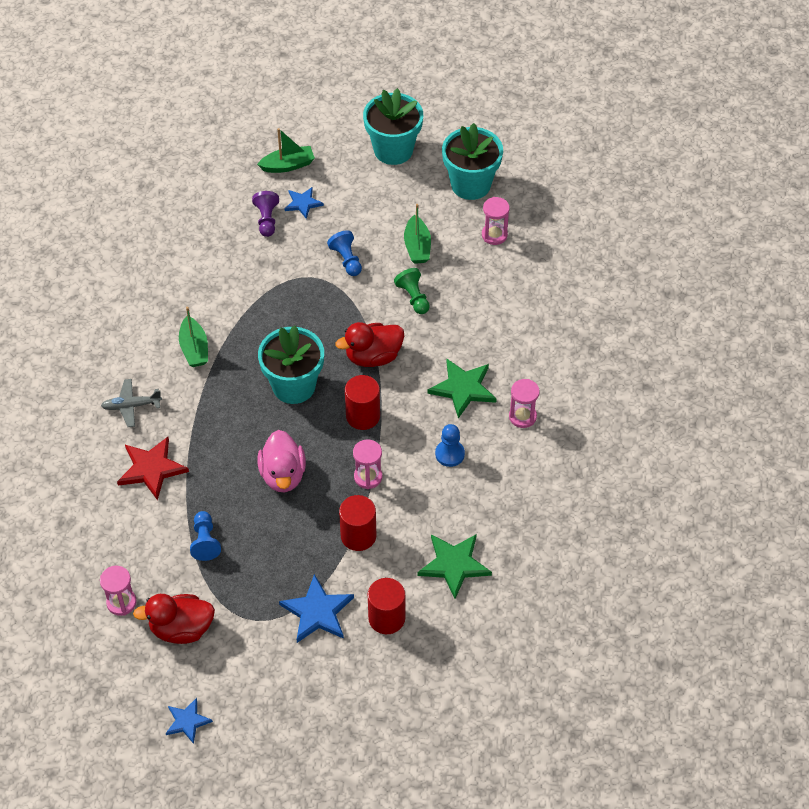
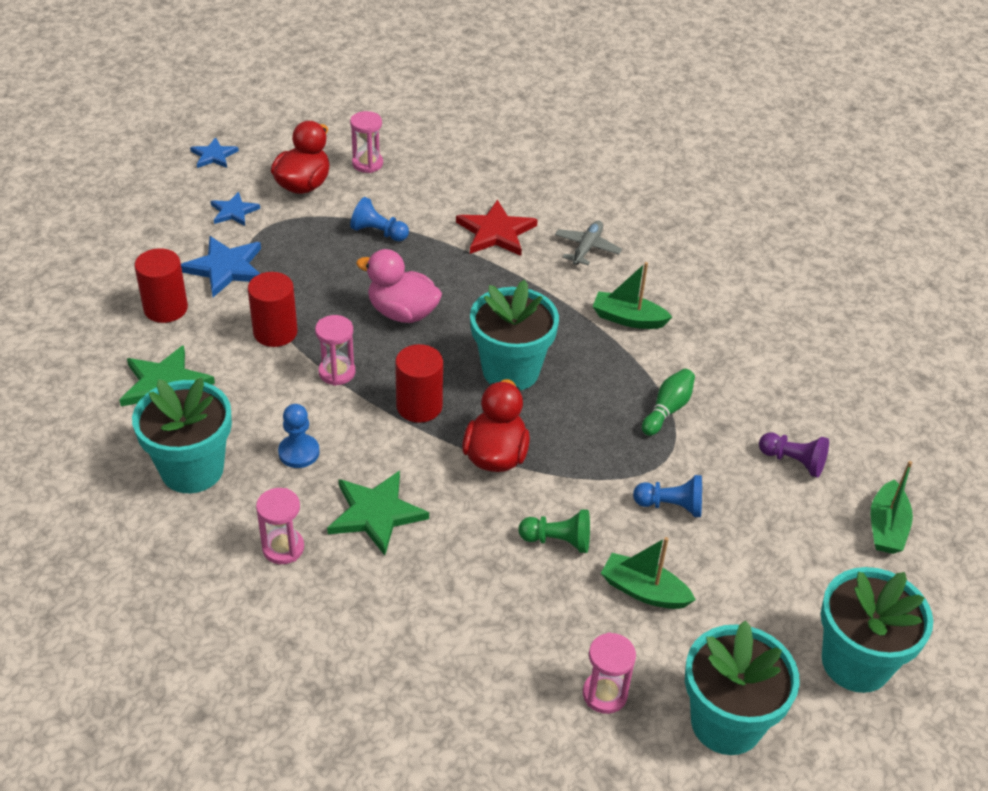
camera: 120 degrees right, 10 degrees down
(267, 293) = (667, 409): none -> green bowling pin
(303, 203) = (802, 510): blue star -> blue star (234, 211)
(507, 499) = (192, 469): none -> turquoise flower pot

